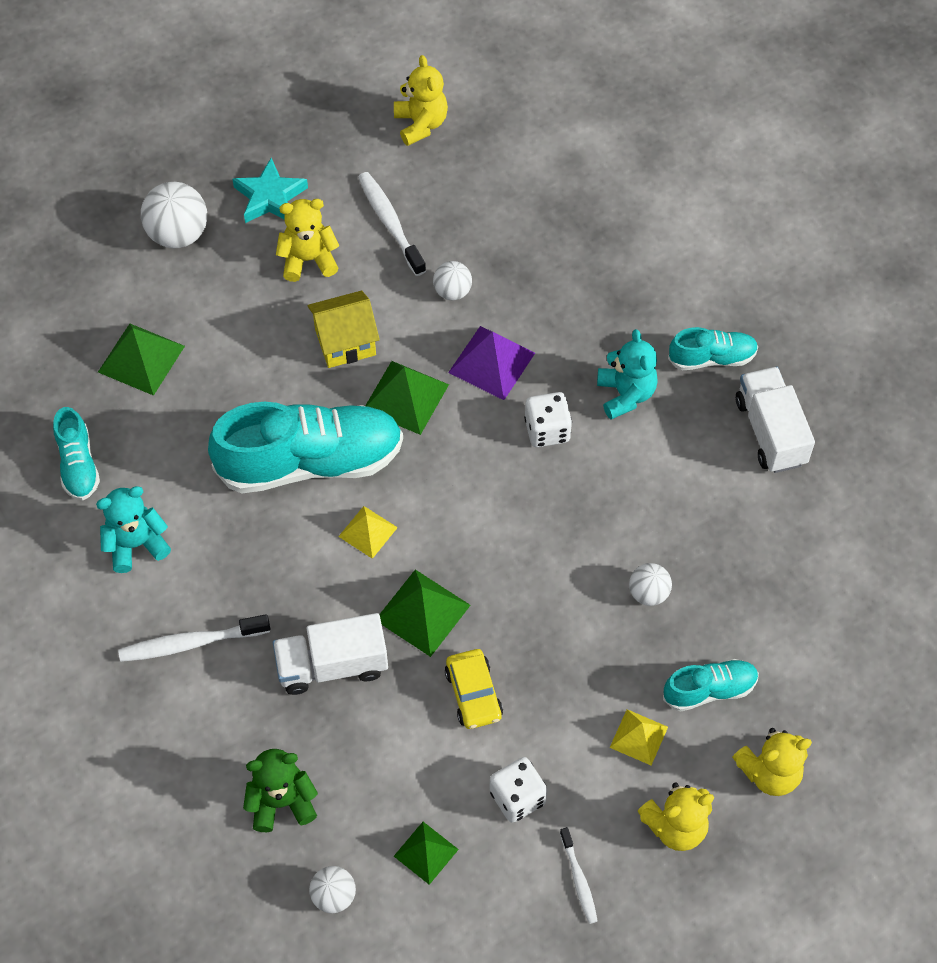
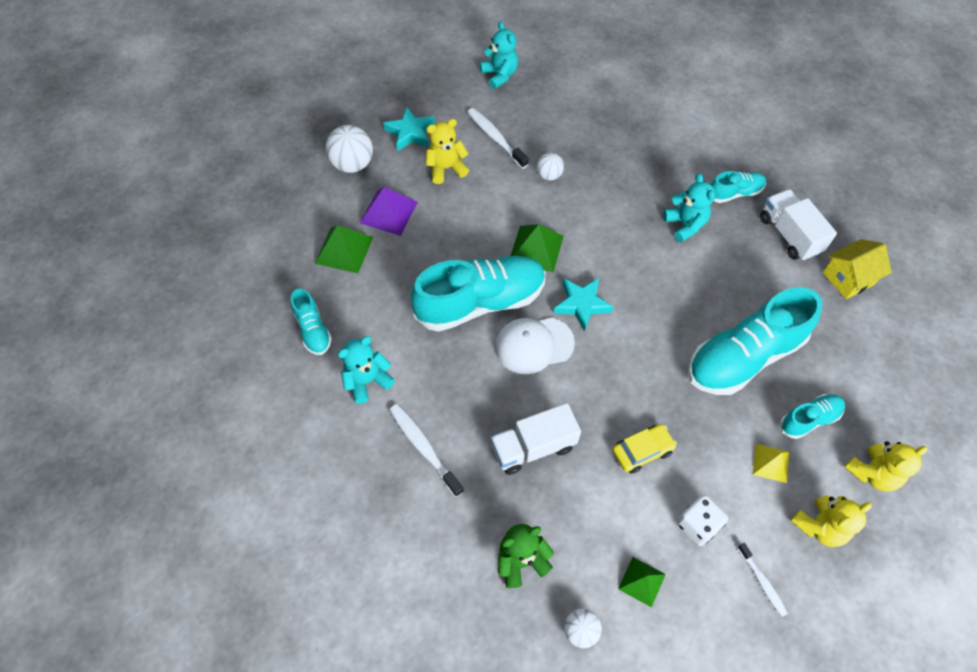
camera: 10 degrees left, 0 degrees up
(191, 643) = (424, 448): white toothbrush -> white toothbrush turned 75 degrees clockwise
(345, 342) = (485, 218): yellow house -> yellow house (848, 278)
(368, 532) = (534, 345): yellow pyramid -> white cap
(421, 124) = (500, 75): yellow teddy bear -> turquoise teddy bear
(422, 612) = (588, 396): green pyramid -> none
(447, 486) = (581, 304): none -> turquoise star
(473, 694) = (642, 451): yellow car -> yellow car turned 90 degrees counterclockwise
(491, 362) = (588, 217): purple pyramid -> purple pyramid (388, 212)
(547, 430) = (639, 256): white dice -> none
(648, 593) = (744, 357): white ball -> turquoise shoe

